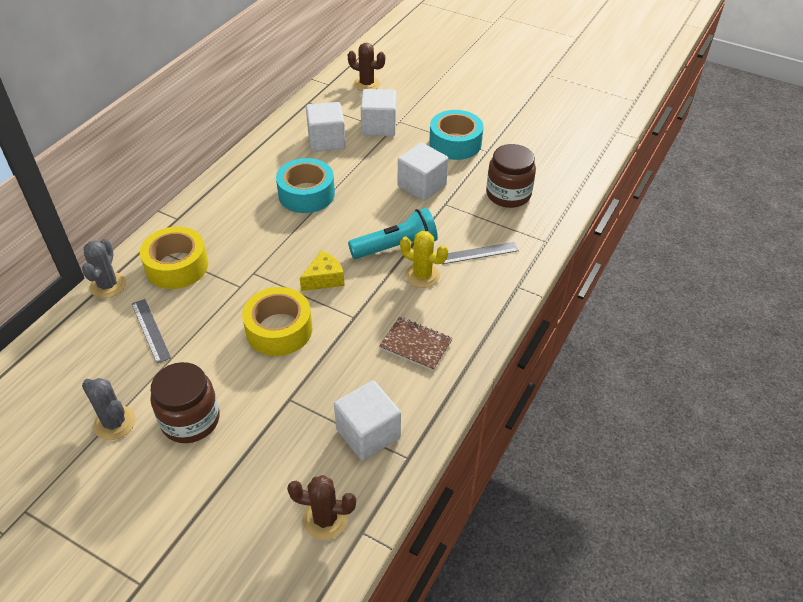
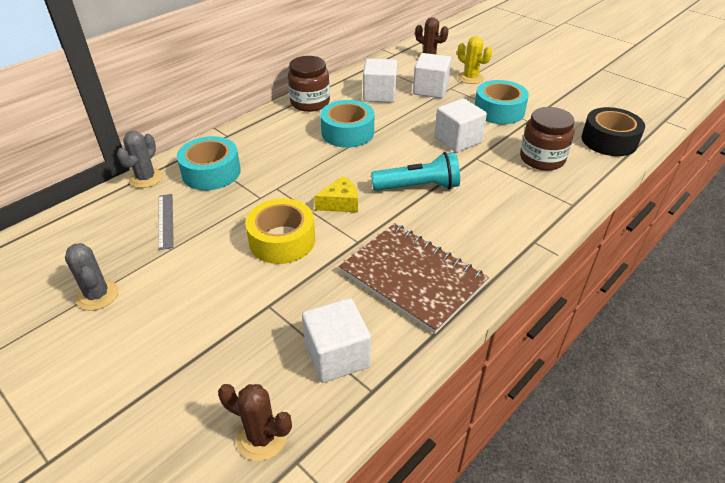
camera: 15 degrees right, 5 degrees down
(177, 266) = (211, 172): yellow tape -> turquoise tape
(190, 420) = (167, 306): brown jar -> brown jar (310, 102)
(415, 345) = (413, 278): brown notebook -> brown notebook, size x1.89
(422, 275) = (437, 215): yellow cactus -> yellow cactus (470, 78)
(478, 253) = (500, 205): grey ruler -> none
(567, 163) = (609, 140): none -> black tape

